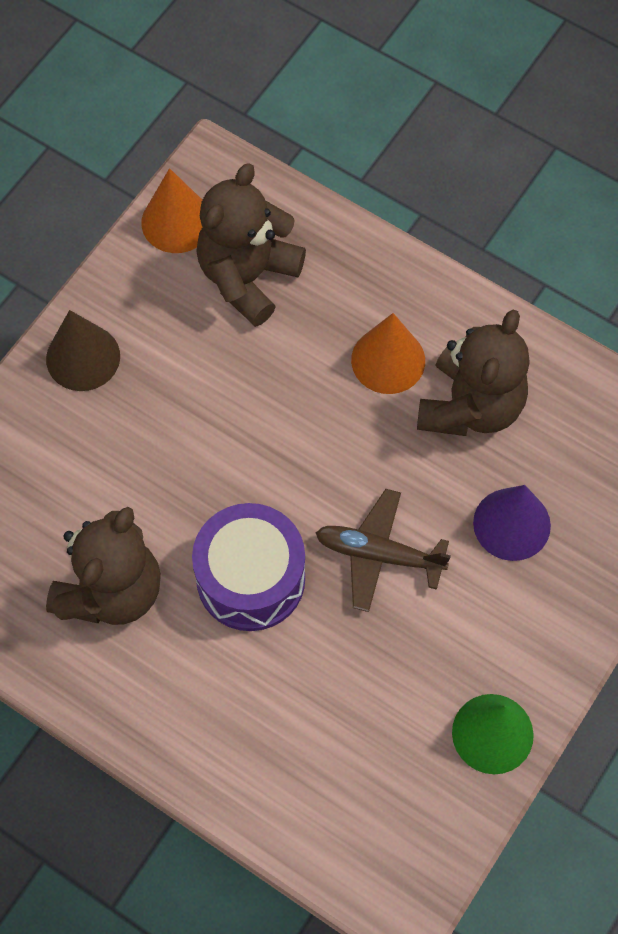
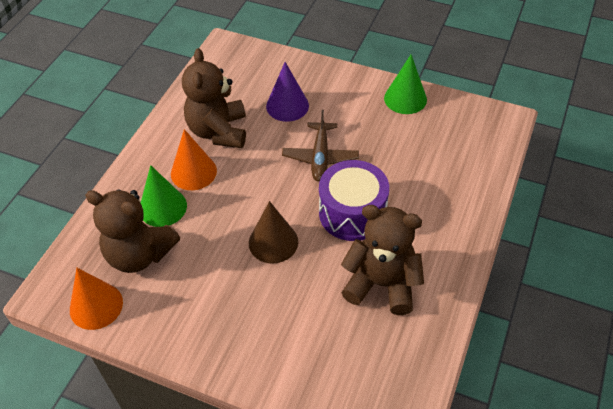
camera: 100 degrees left, 15 degrees down
(83, 357) = (214, 341): brown cone -> brown cone (273, 242)
(327, 312) = (163, 207): none -> green cone
(470, 406) = (218, 131): brown teddy bear -> brown teddy bear turned 105 degrees counterclockwise

